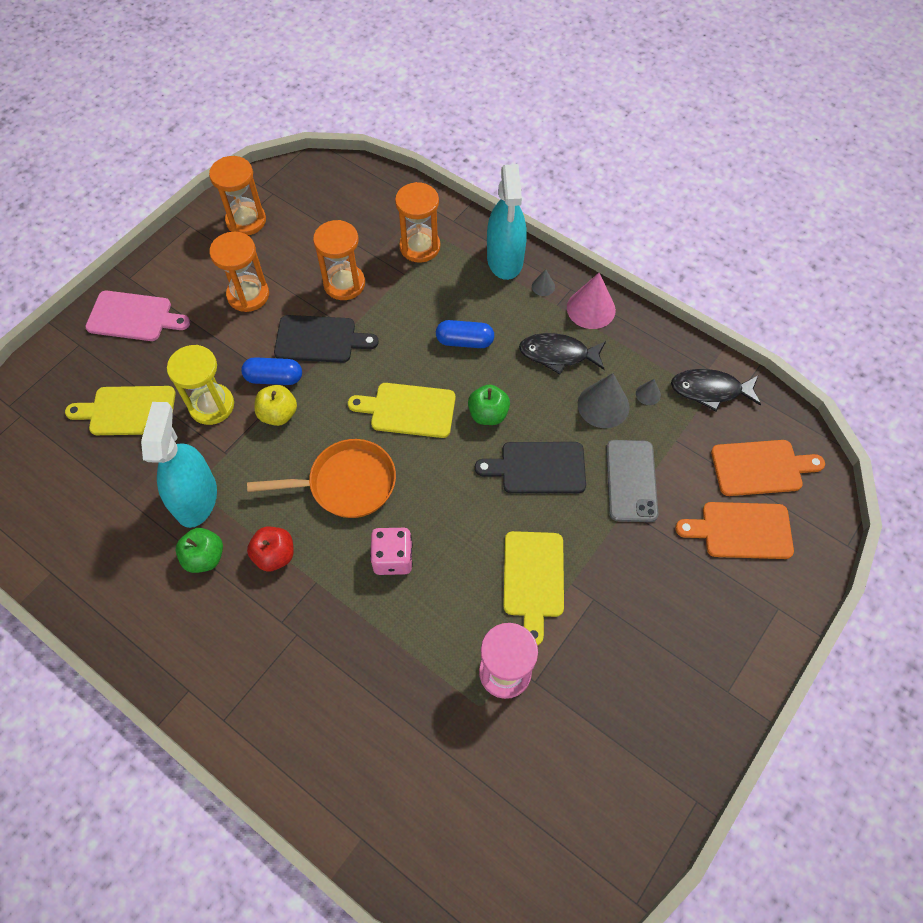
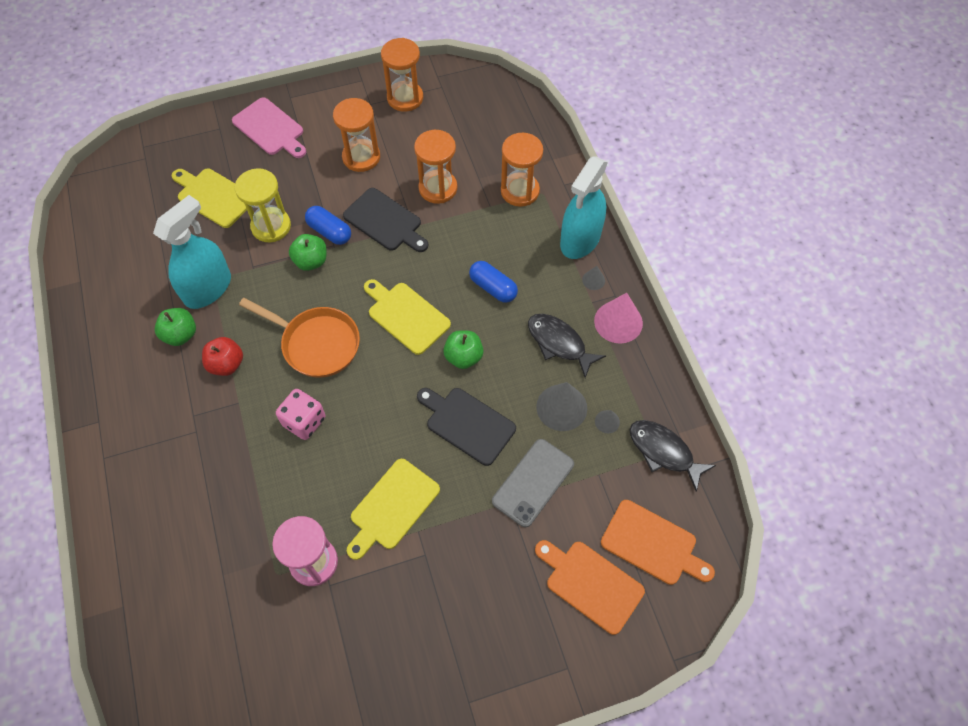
camera: 35 degrees right, 0 degrees up
(278, 414) = (311, 261): yellow apple -> green apple

